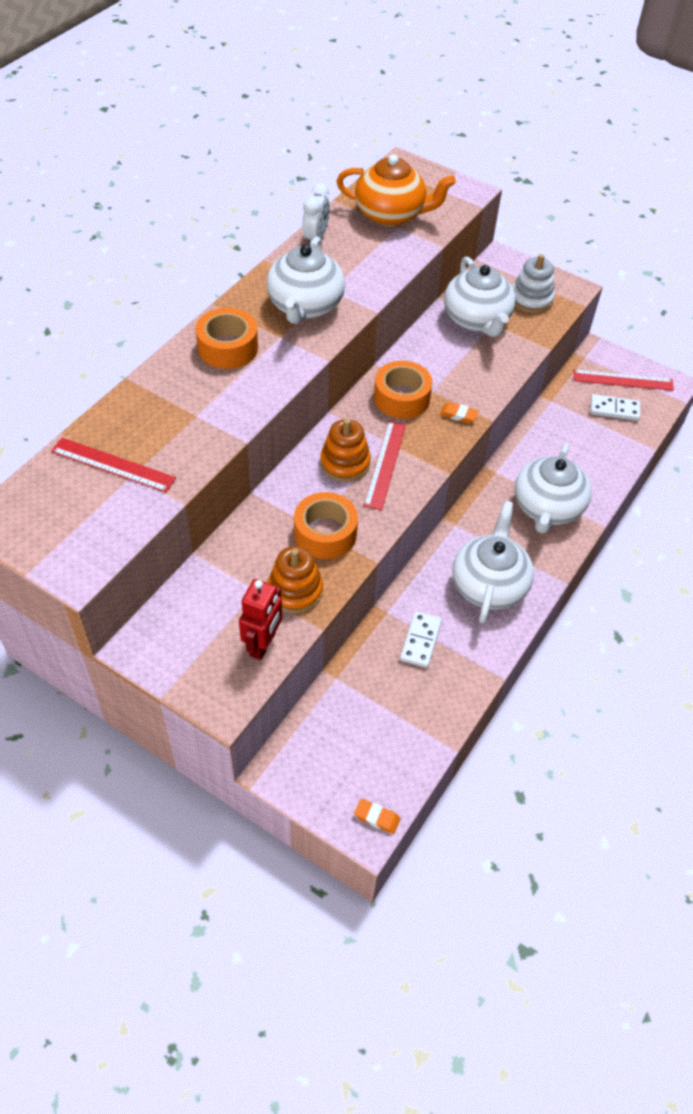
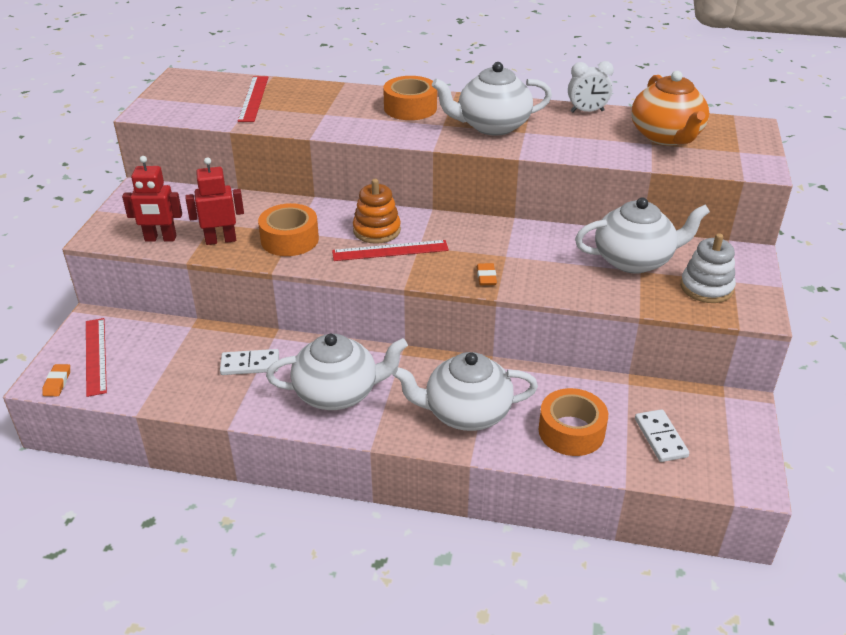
camera: 70 degrees right, 15 degrees down
(295, 590) = (221, 240): orange stacking toy -> red robot
(401, 398) = (481, 241): orange tape -> orange tape (571, 431)
(477, 320) = (634, 260): white teapot -> white teapot turned 150 degrees counterclockwise
(623, 380) = (717, 436): red ruler -> red ruler (95, 356)

